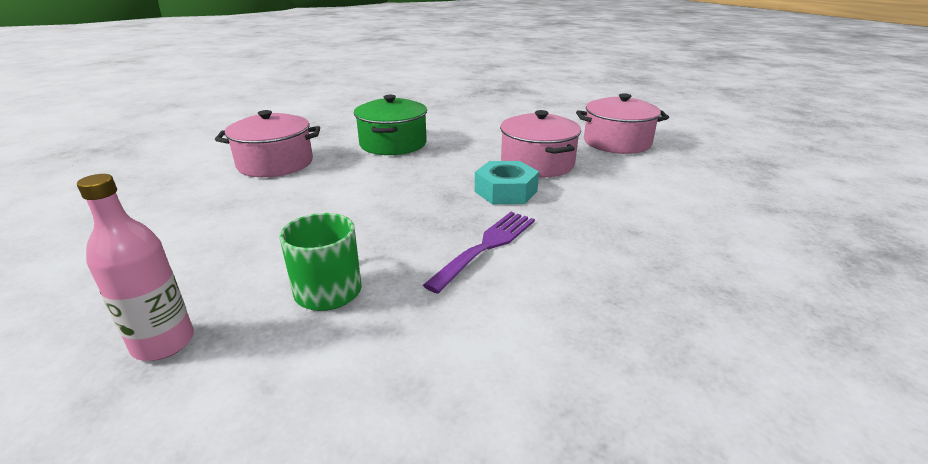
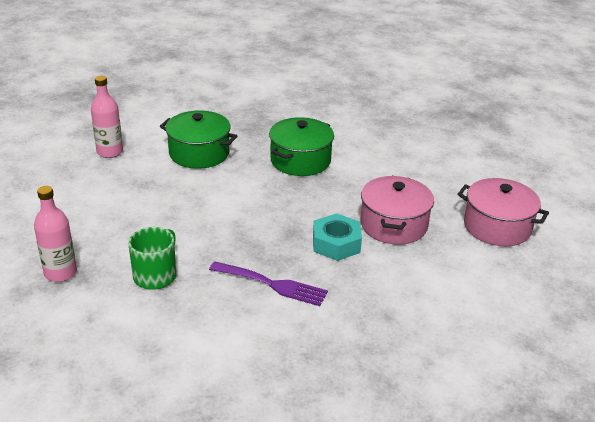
camera: 30 degrees right, 5 degrees up
(152, 189) = (110, 152): none -> pink bottle
(275, 163) = (199, 153): pink pot -> green pot
(487, 246) = (273, 284): purple fork -> purple fork turned 45 degrees clockwise

